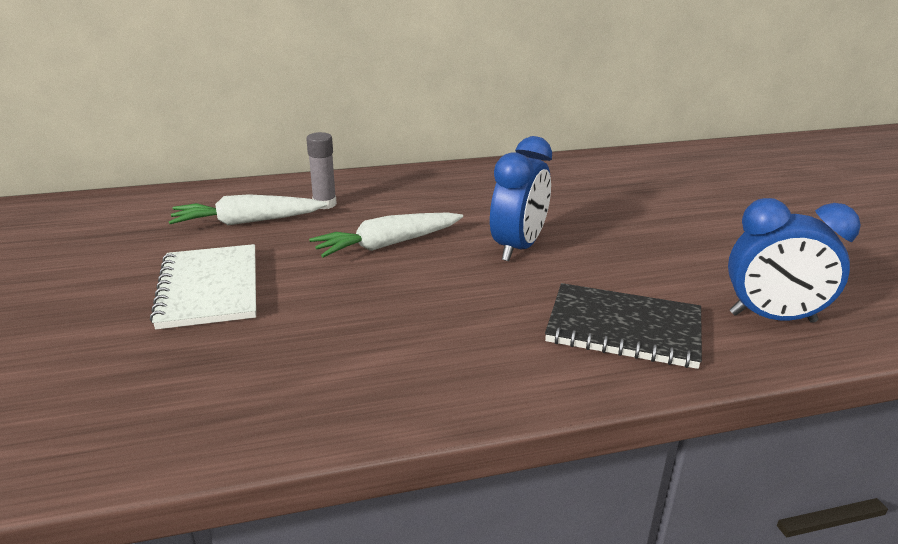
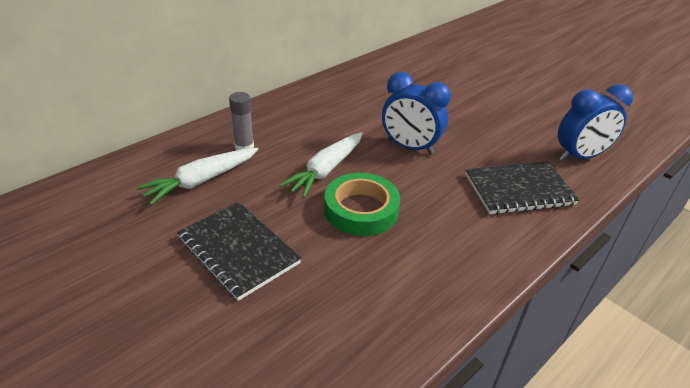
camera: 30 degrees left, 10 degrees up
(209, 288) = (238, 251): white notebook -> black notebook
(383, 290) = (361, 210): none -> green tape
(518, 248) = (410, 147): blue clock -> blue clock turned 120 degrees clockwise

